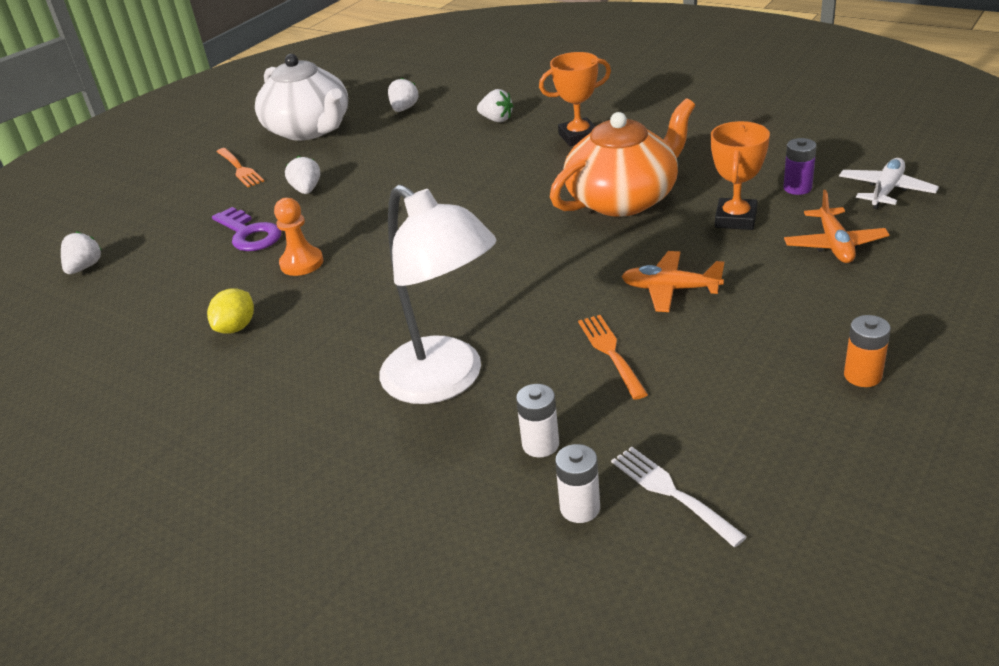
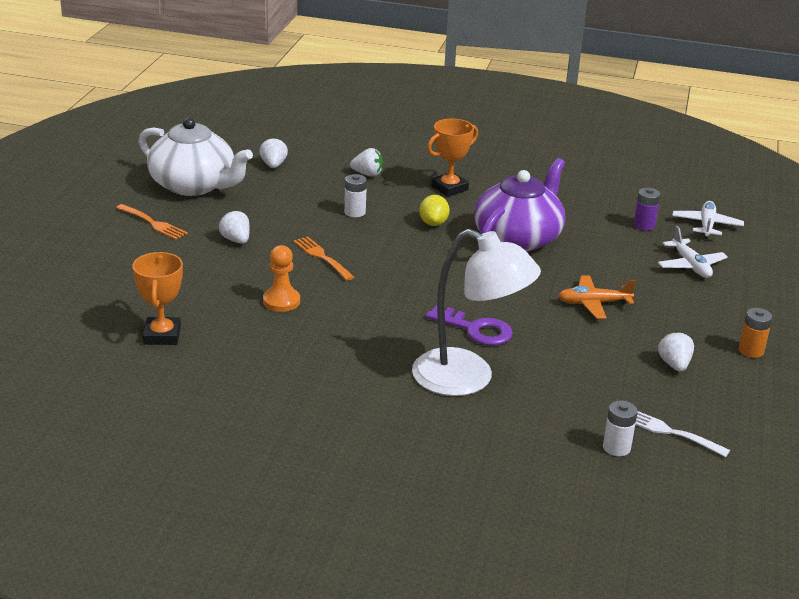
camera: 25 degrees left, 5 degrees down
(85, 267) = (71, 316): white strawberry -> white strawberry (674, 364)
(236, 327) = (264, 355): yellow lemon -> yellow lemon (433, 223)
(249, 234) = (212, 280): purple key -> purple key (475, 329)
(540, 444) = (565, 413): white battery -> white battery (355, 212)
(611, 353) = (577, 350): orange fork -> orange fork (322, 257)
(623, 199) = (518, 238): orange teapot -> purple teapot
(735, 219) = (612, 250): orange trophy -> orange trophy (162, 335)
(834, 244) = (690, 265): orange plane -> white plane

